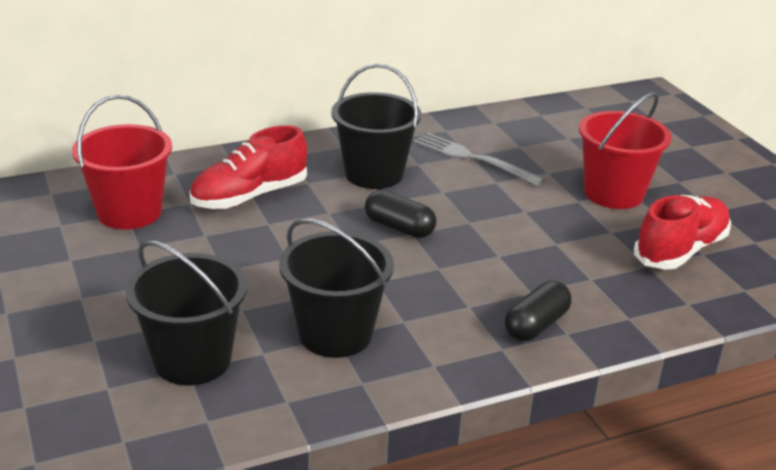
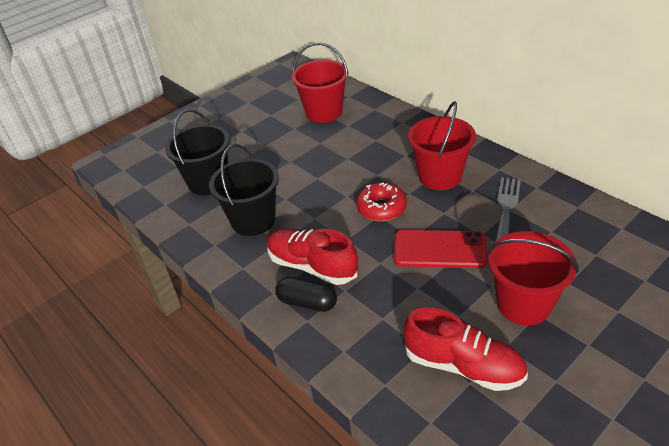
camera: 75 degrees right, 10 degrees up
(249, 196) = (371, 141): red shoe -> red shoe (312, 266)
(374, 174) = (440, 176): black bucket -> red bucket
(399, 227) = (381, 208): black capsule -> red donut
(503, 212) = (440, 249): none -> red phone

